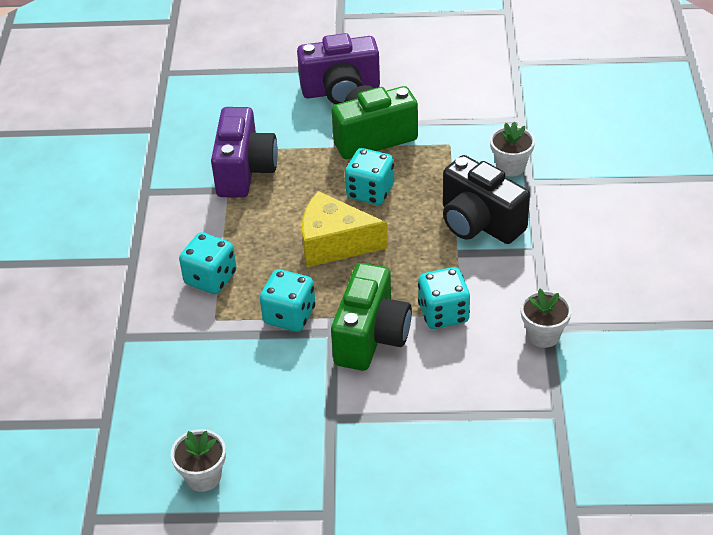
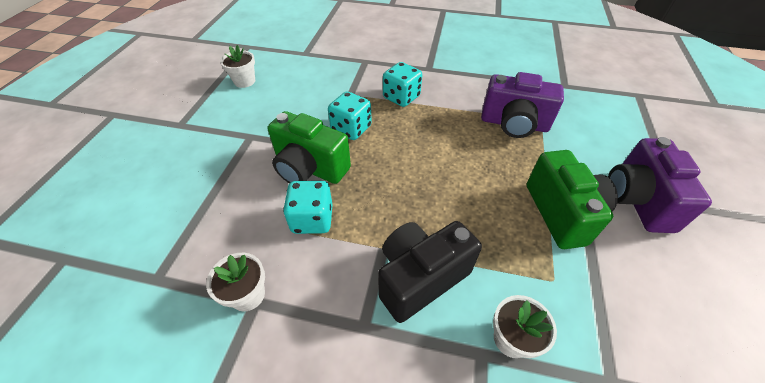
camera: 100 degrees right, 5 degrees up
(334, 243) = (419, 163): yellow cheese -> none
(370, 192) = (480, 197): turquoise dice -> none

